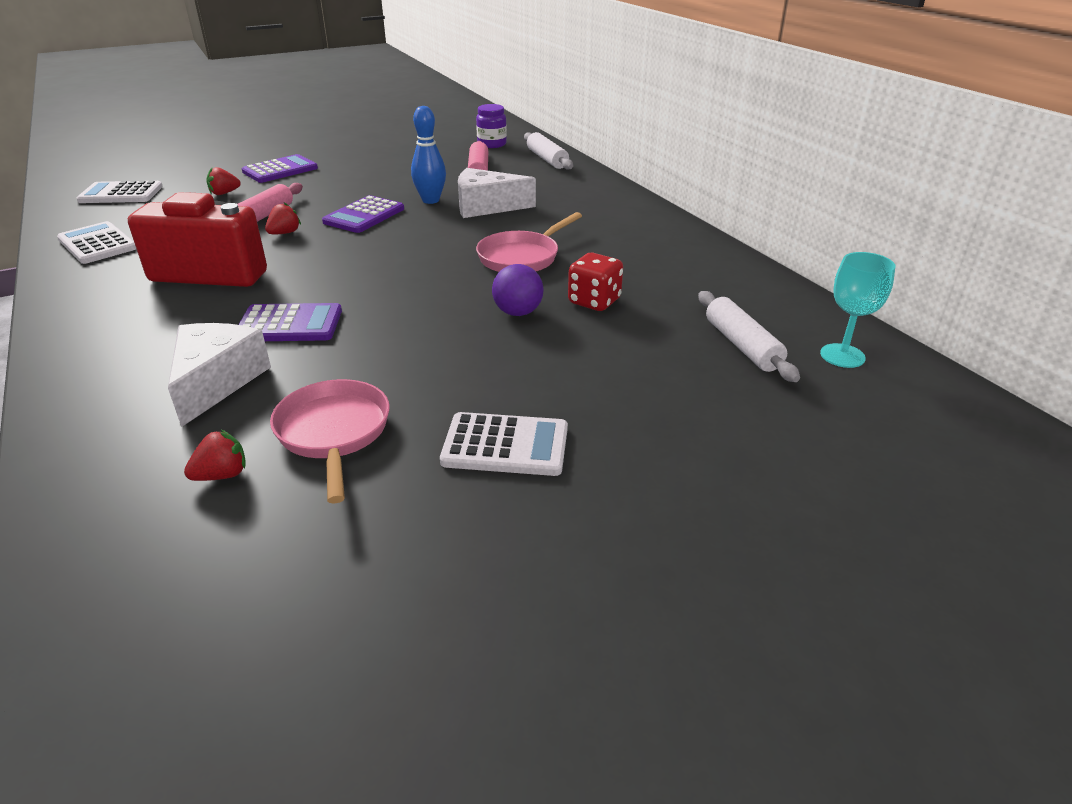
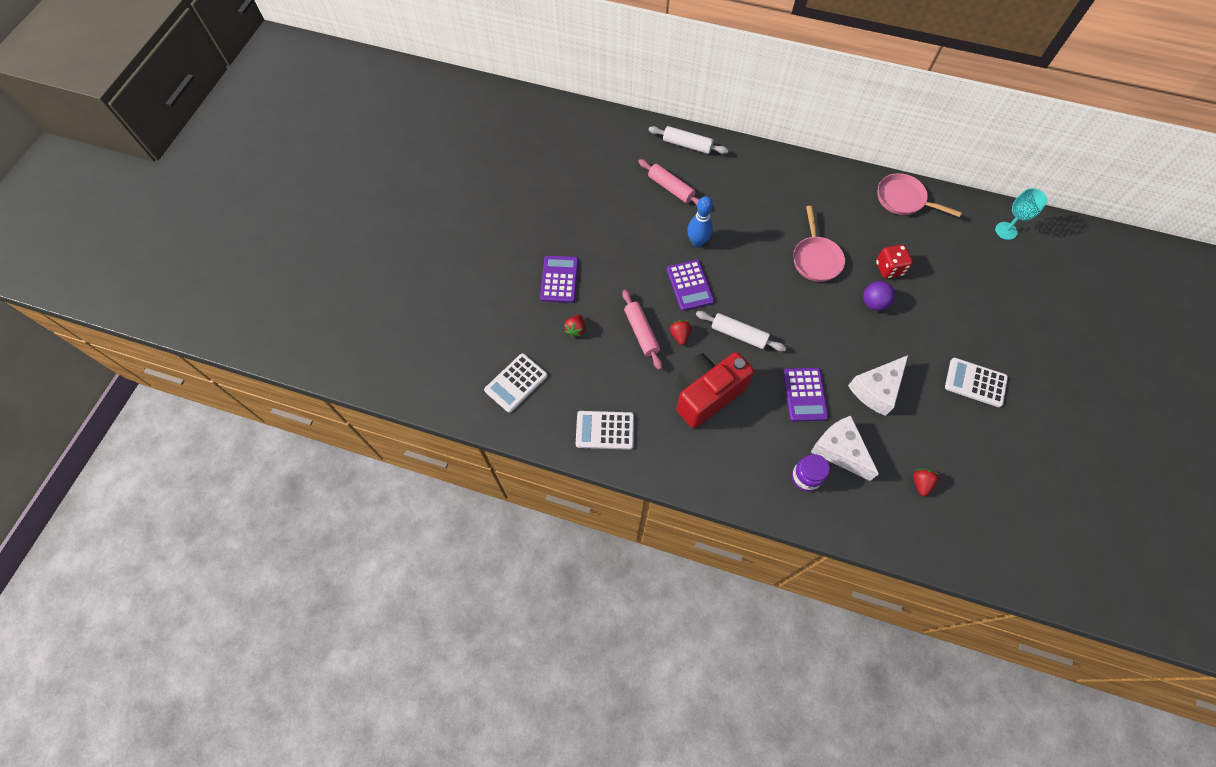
camera: 45 degrees left, 30 degrees up
(289, 324) = (805, 394): purple calculator -> purple calculator turned 135 degrees clockwise
(334, 433) = (920, 431): pink pan -> pink pan (903, 199)
(486, 206) = (733, 225): white cheese -> white cheese (876, 389)
(492, 144) = (629, 149): purple jar -> purple jar (805, 477)
(505, 445) = (975, 382): white calculator -> white calculator turned 120 degrees counterclockwise
(742, 345) = (971, 253): white rolling pin -> white rolling pin (738, 334)

